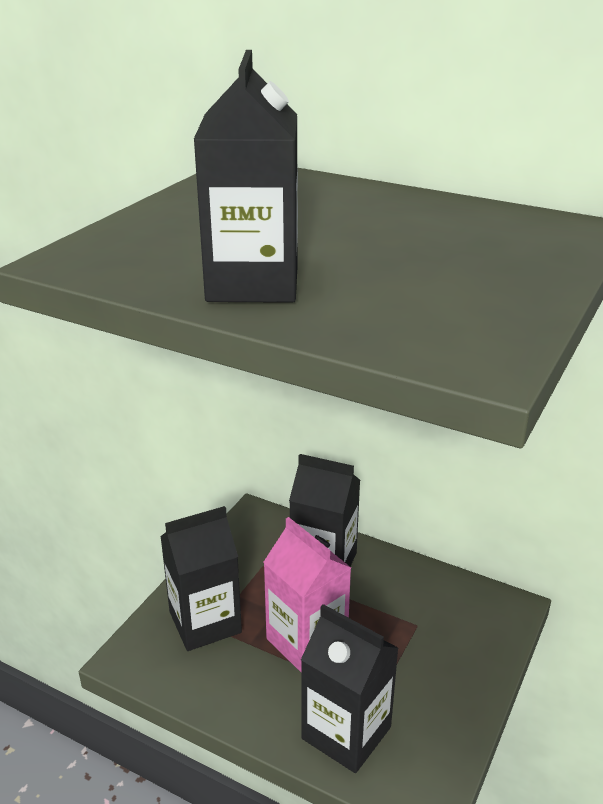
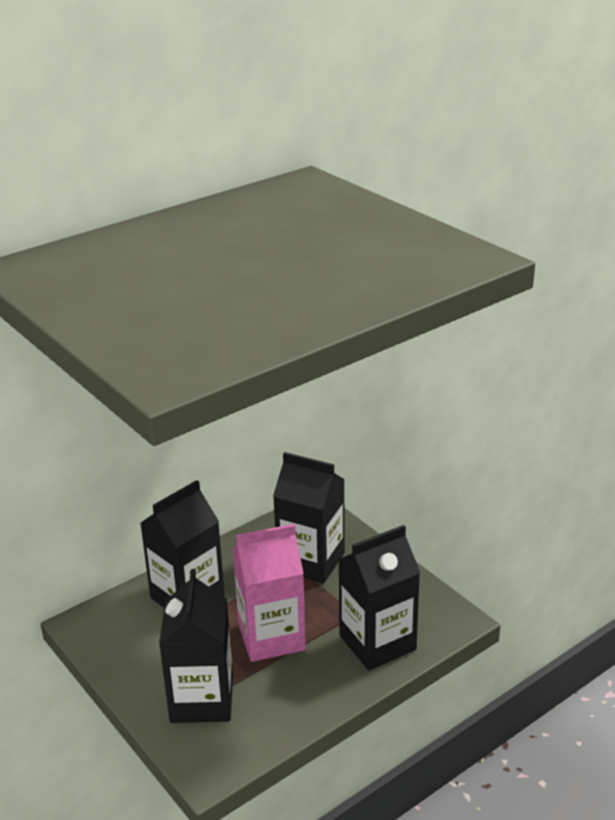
camera: 65 degrees left, 0 degrees up
(253, 284) = (298, 305): black carton -> black carton (311, 561)

